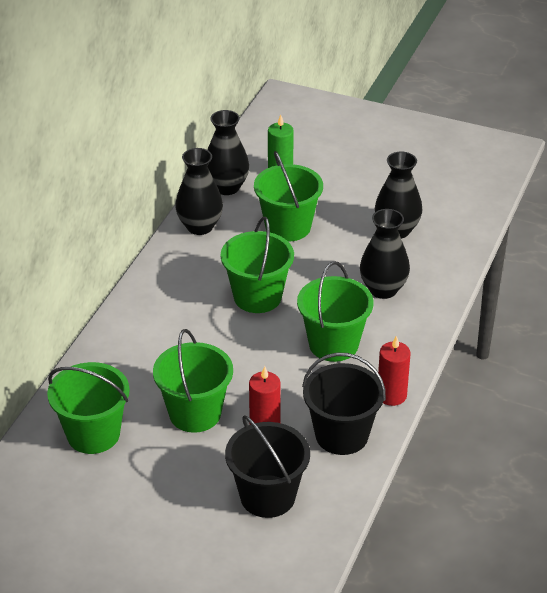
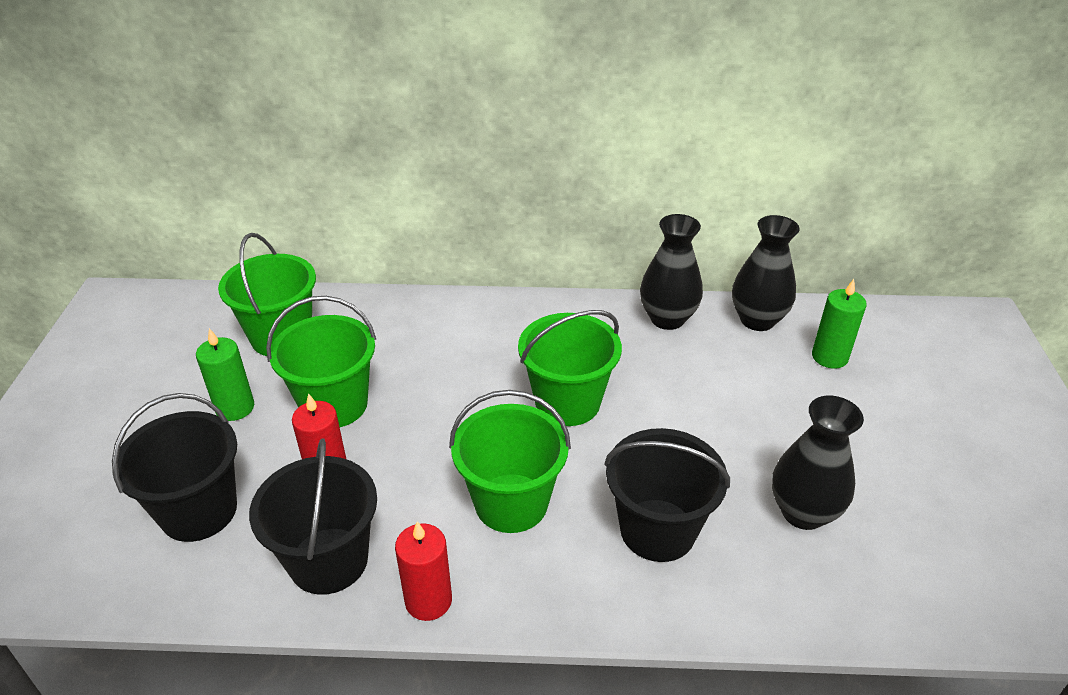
camera: 70 degrees right, 0 degrees up
(167, 469) = (235, 408): none -> green candle
(288, 227) = (723, 394): green bucket -> none
(383, 289) = (657, 530): black vase -> black bucket

